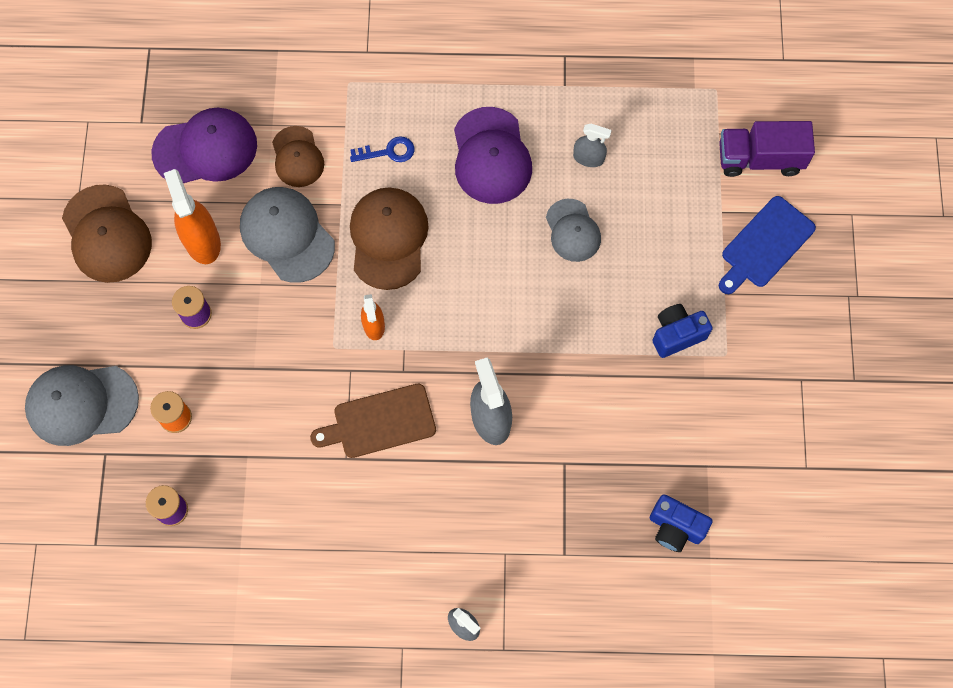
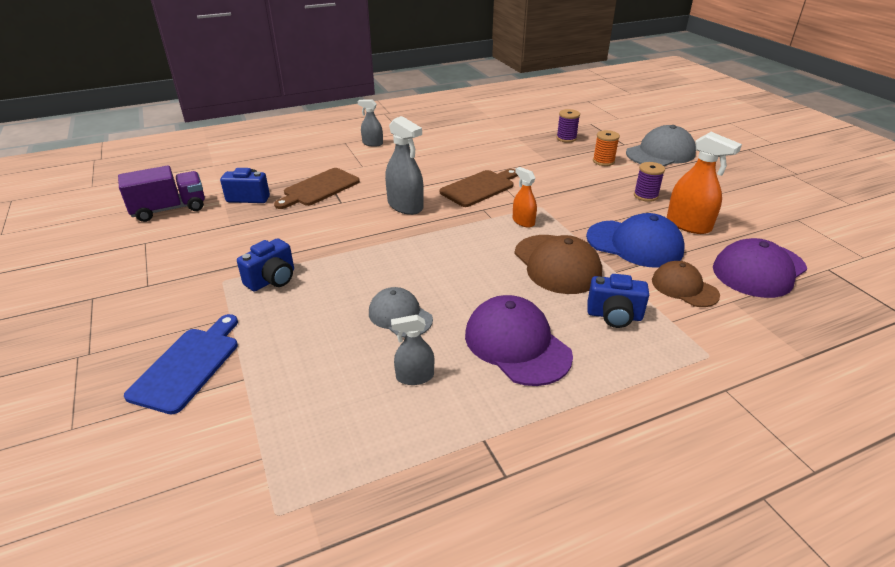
camera: 155 degrees right, 35 degrees down
(107, 234) = (752, 210): brown cap -> none
(287, 235) = (634, 244): grey cap -> blue cap
(388, 152) = (614, 316): blue key -> blue camera
(581, 512) = (319, 188): none -> brown cutting board
(759, 159) = (200, 447): purple truck -> purple truck (169, 209)

